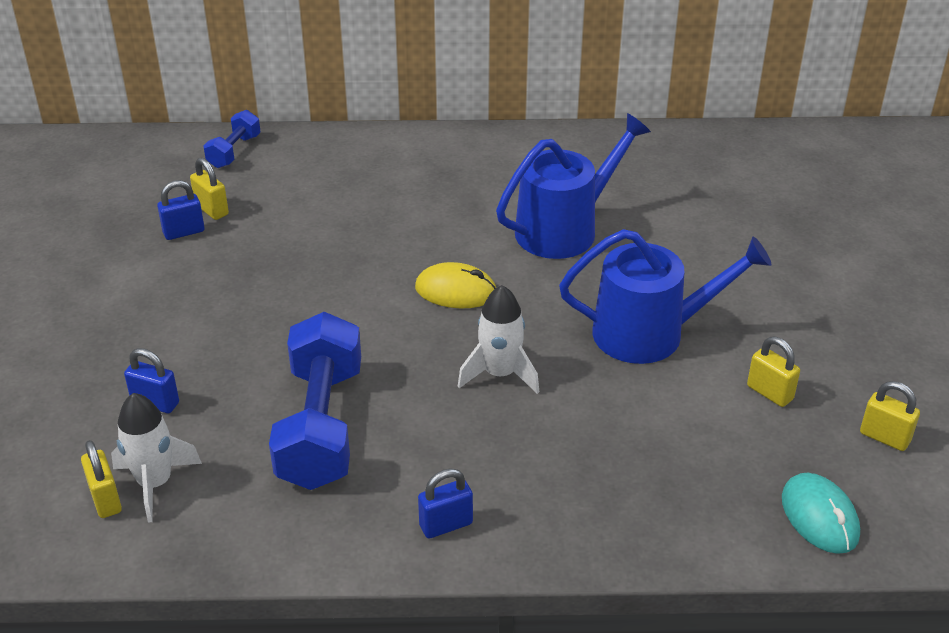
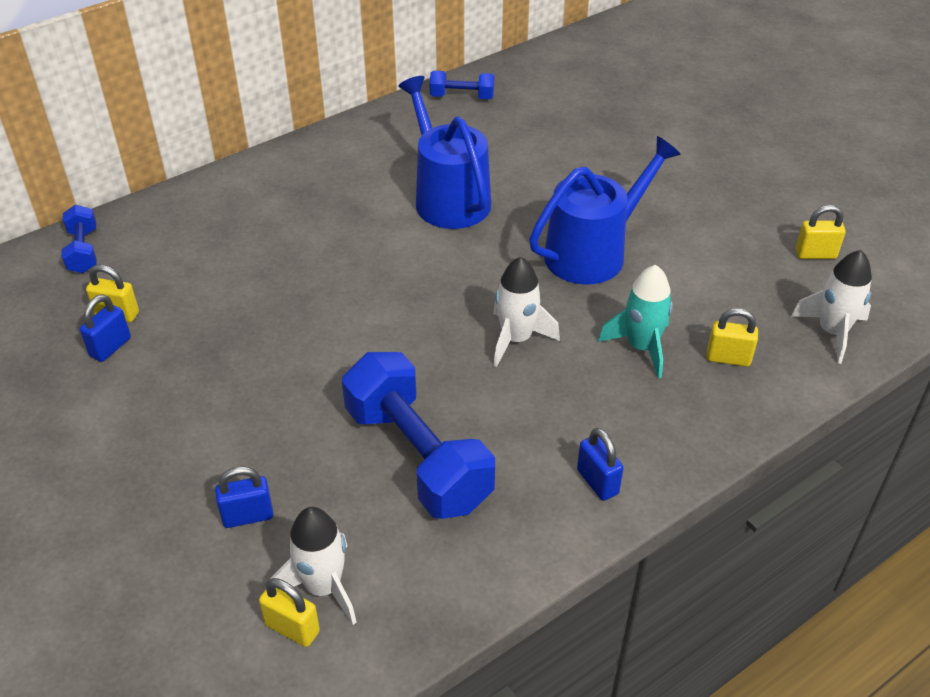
camera: 35 degrees left, 5 degrees up
(446, 525) = (597, 482): blue padlock -> blue padlock turned 60 degrees counterclockwise
(456, 291) = (413, 287): yellow mouse -> none
(564, 229) = (448, 198): blue watering can -> blue watering can turned 45 degrees counterclockwise
(607, 435) = (641, 347): none -> turquoise rocket
(669, 146) = (462, 97): none -> blue dumbbell
(769, 393) = (716, 258): yellow padlock -> yellow padlock (728, 358)
(819, 516) = (832, 332): turquoise mouse -> white rocket

